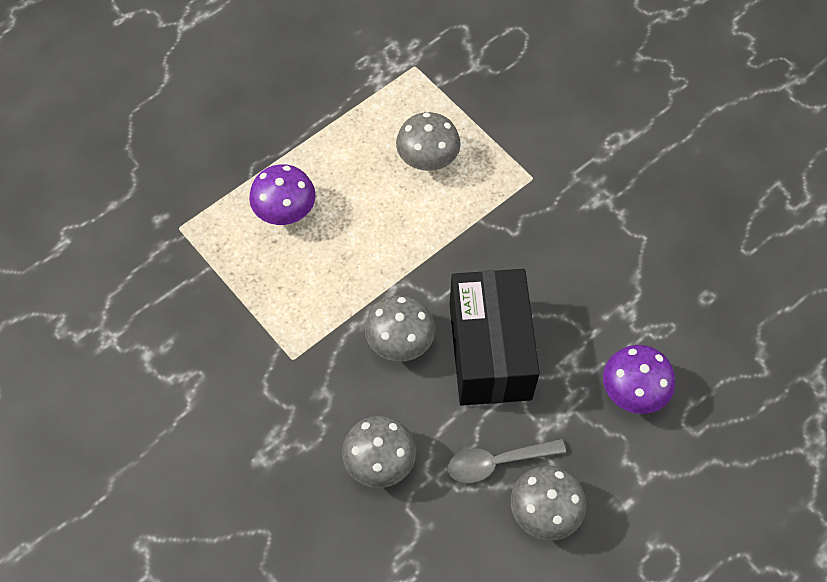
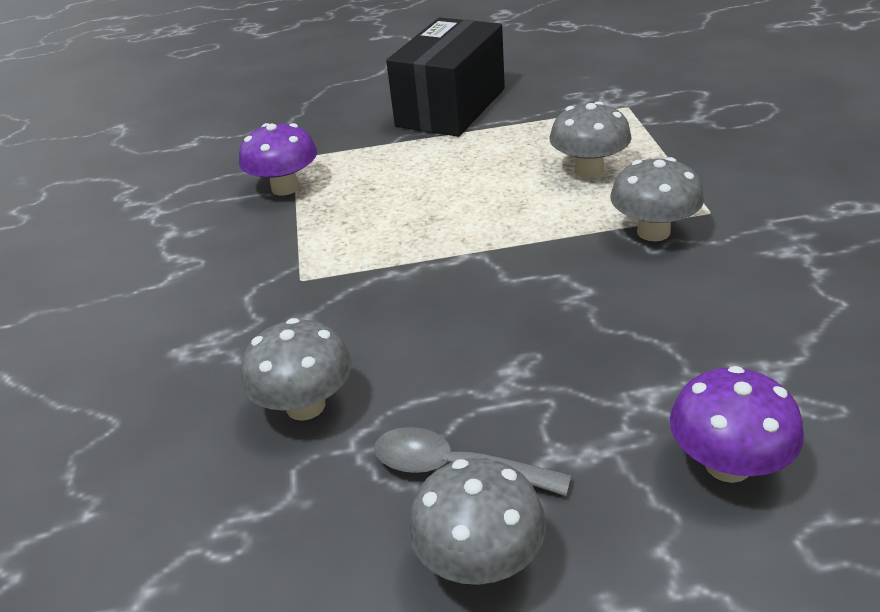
camera: 35 degrees right, 25 degrees down
(285, 211) = (403, 171): purple mushroom -> purple mushroom (285, 188)
(400, 342) = (431, 303): grey mushroom -> grey mushroom (653, 232)
(490, 351) = (537, 347): black box -> black box (451, 107)

